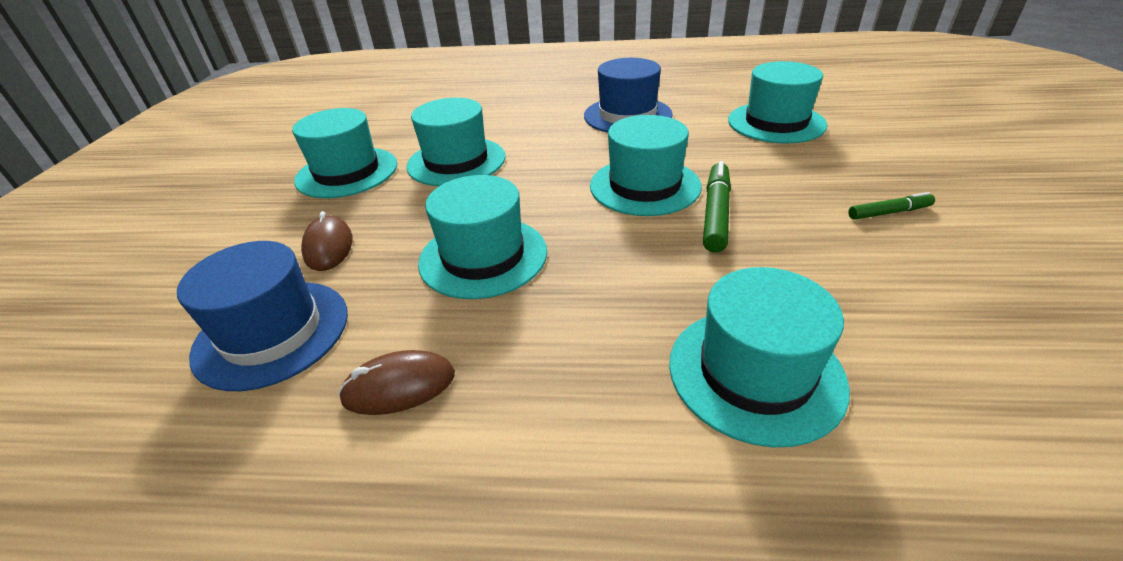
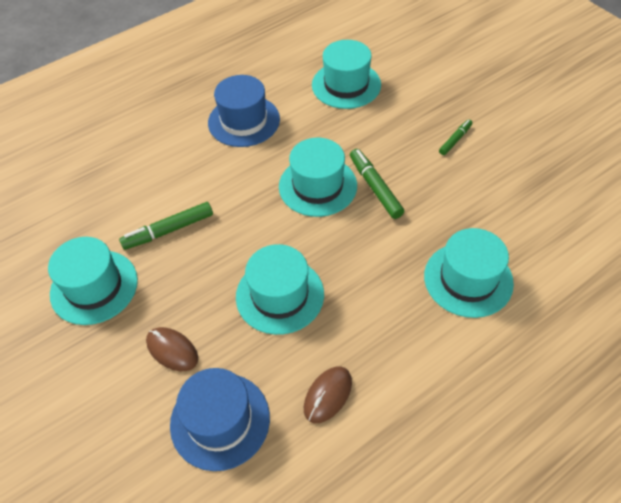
camera: 40 degrees left, 15 degrees up
(456, 161) = (168, 230): turquoise hat -> green marker

